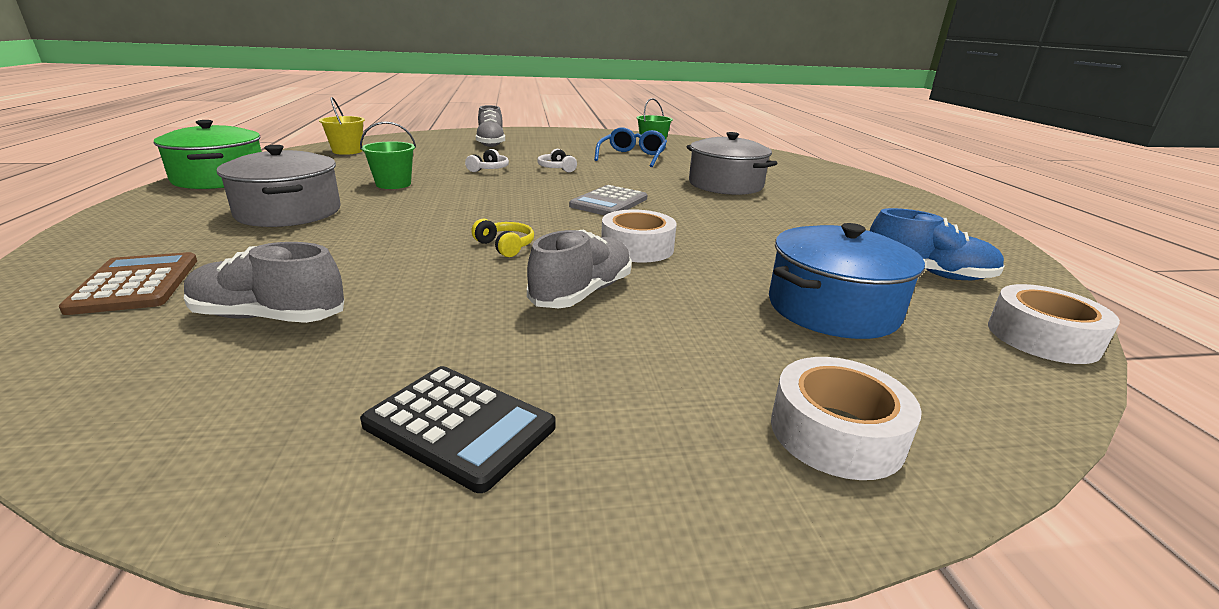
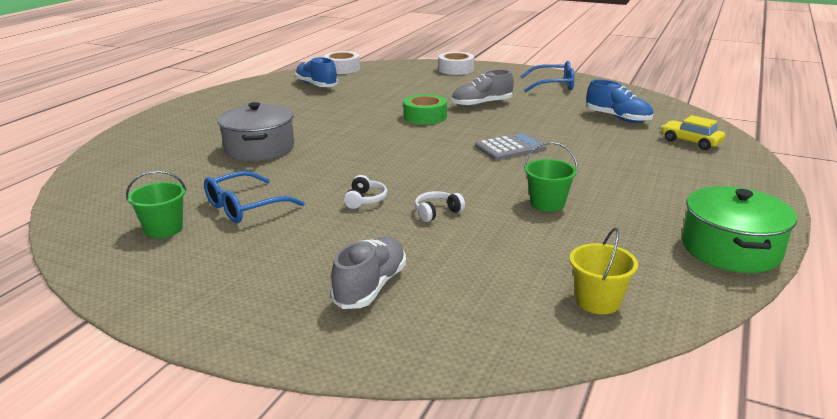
camera: 145 degrees left, 0 degrees up
(136, 284) = (690, 142): brown calculator -> yellow car
(269, 317) = (618, 118): grey shoe -> blue shoe
(288, 212) = (634, 181): grey pot -> none
(459, 426) = (553, 85): black calculator -> blue glasses
(505, 246) = (496, 129): yellow headphones -> none
(609, 202) = (387, 148): grey calculator -> grey calculator (510, 148)
(637, 248) = (425, 117): white tape -> green tape
(832, 308) = (390, 84): blue pot -> none

